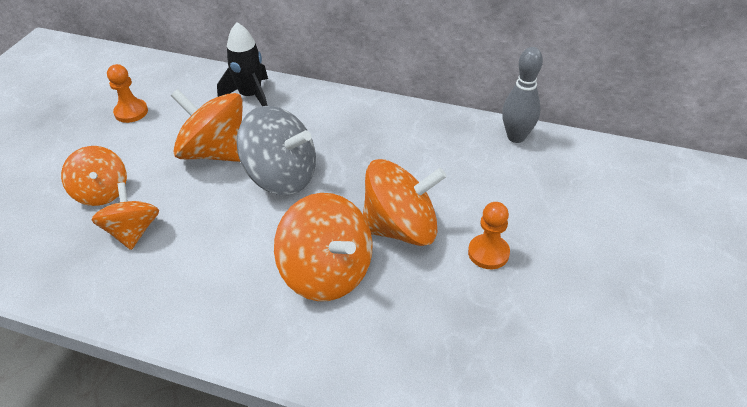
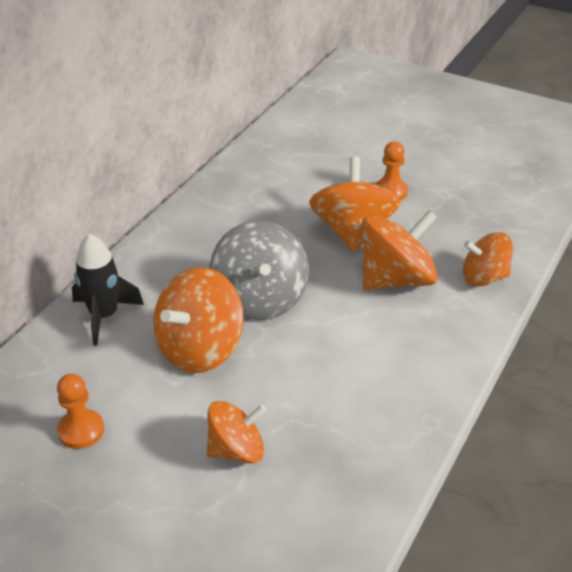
camera: 80 degrees left, 5 degrees down
(133, 232) = (312, 417): orange spinning top -> orange spinning top (484, 277)
(282, 176) = (260, 299): grey spinning top -> grey spinning top turned 135 degrees clockwise
(516, 137) = (256, 152): grey bowling pin -> none

